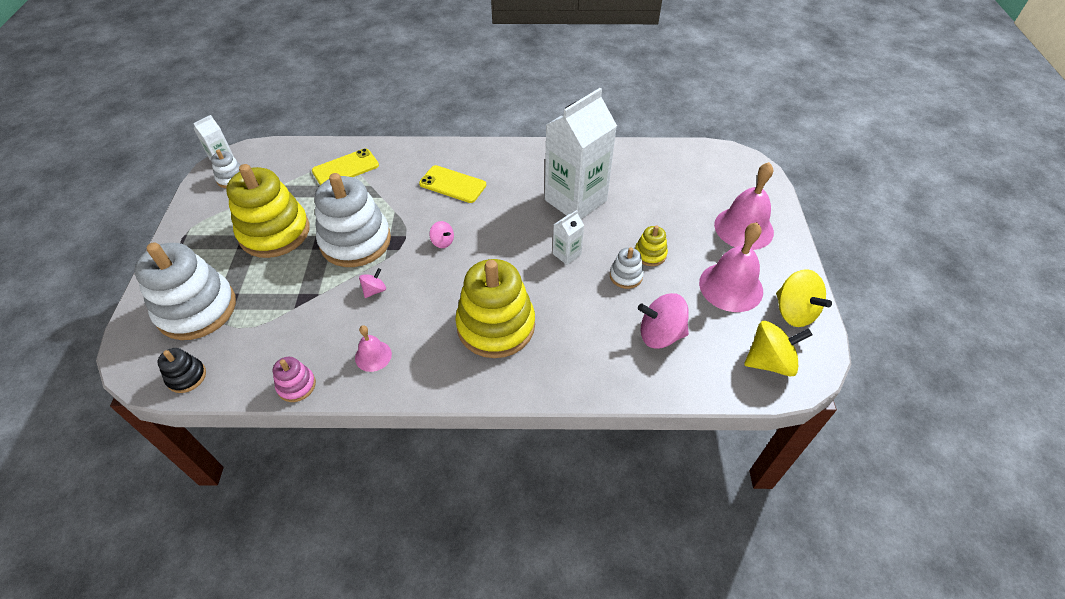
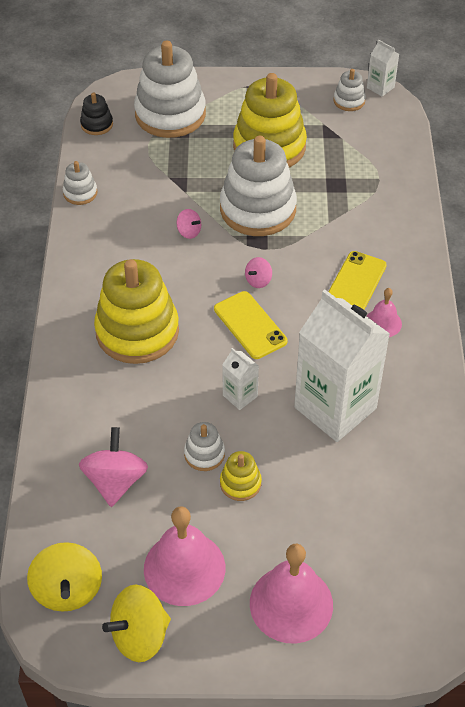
camera: 90 degrees right, 0 degrees up
(296, 385) = (80, 193): pink stacking toy -> white stacking toy
(345, 168) = (375, 186): yellow phone -> yellow phone (250, 325)
(373, 356) = (108, 240): pink bell -> pink bell (383, 323)

